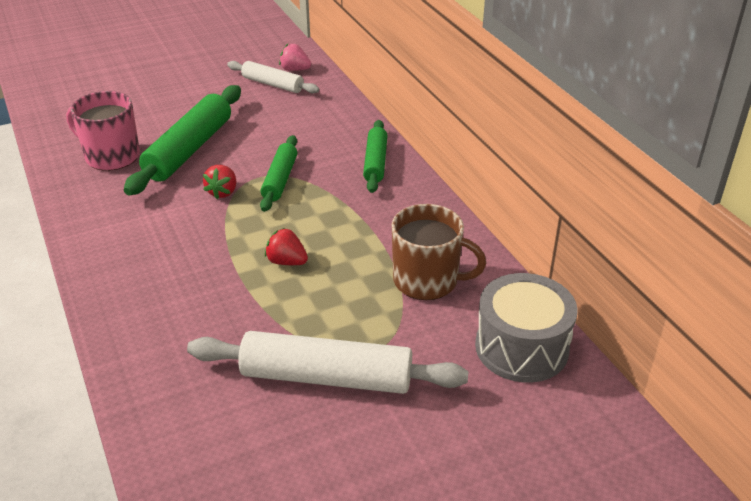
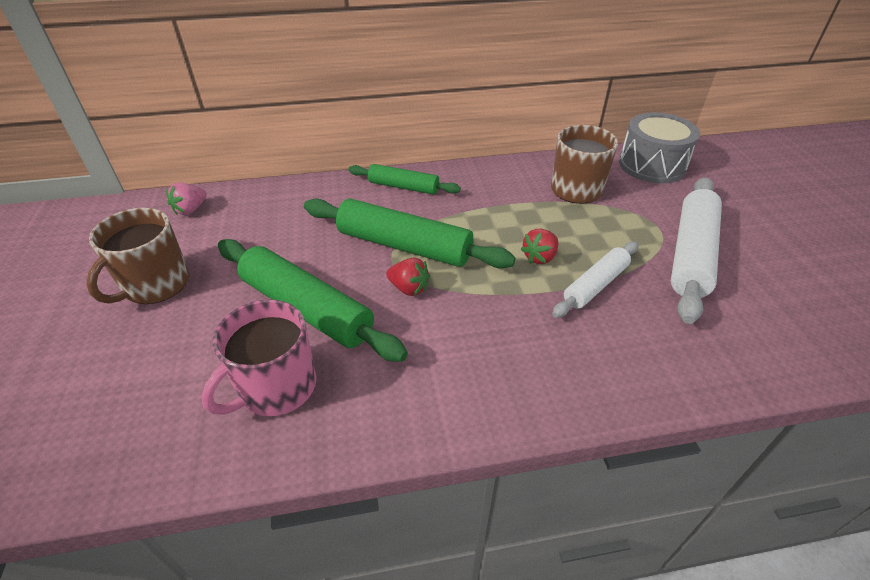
camera: 75 degrees left, 5 degrees up
(202, 84) = (155, 285): none -> brown mug
(272, 84) = (209, 229): white rolling pin -> white rolling pin (595, 285)
(280, 179) = (404, 246): green rolling pin -> green rolling pin, size x1.68

